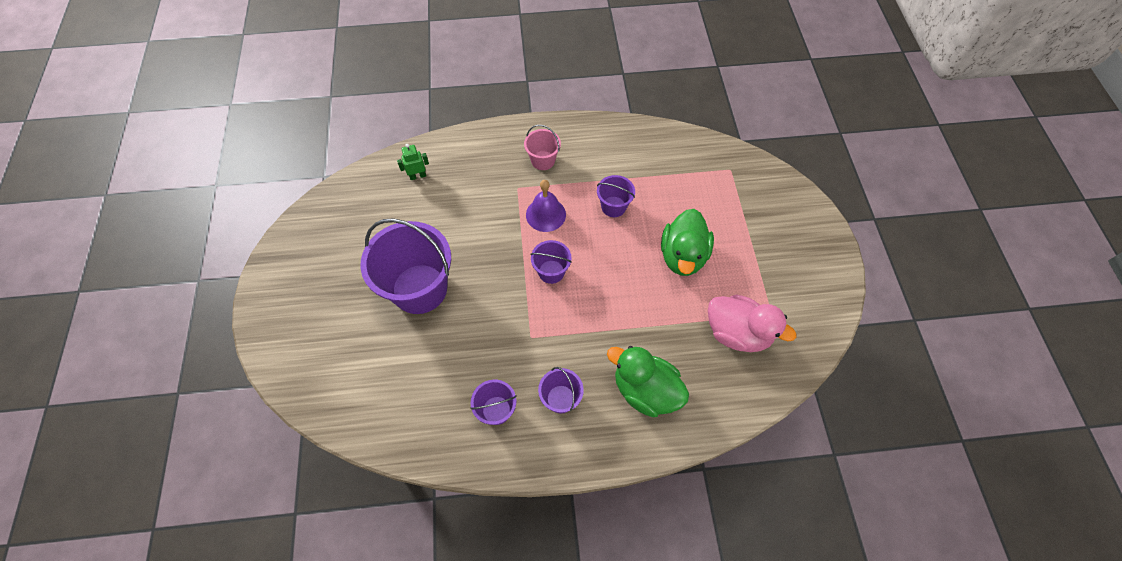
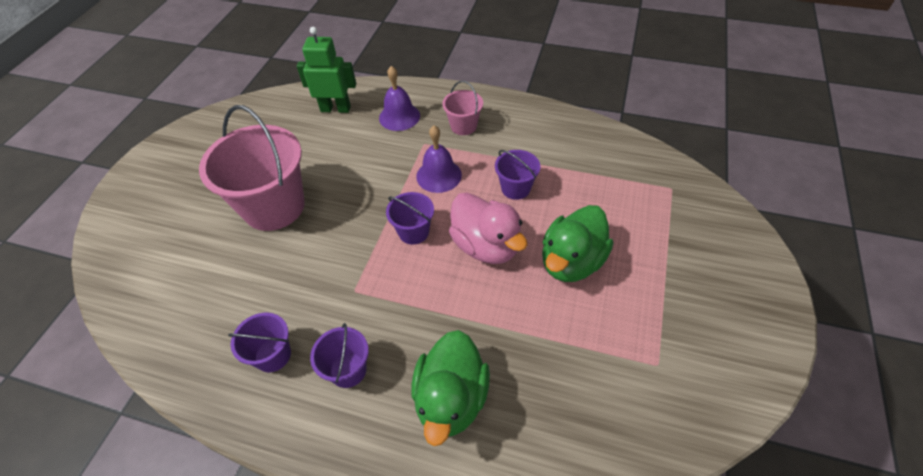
camera: 25 degrees right, 10 degrees down
(418, 176) = (335, 109): green robot -> green robot, size x1.74
(419, 289) = (274, 207): purple bucket -> pink bucket
(481, 167) = (399, 116): none -> purple bell
(645, 390) = (451, 399): green duck -> green duck turned 135 degrees counterclockwise
(737, 333) = (601, 372): pink duck -> pink duck (486, 246)

